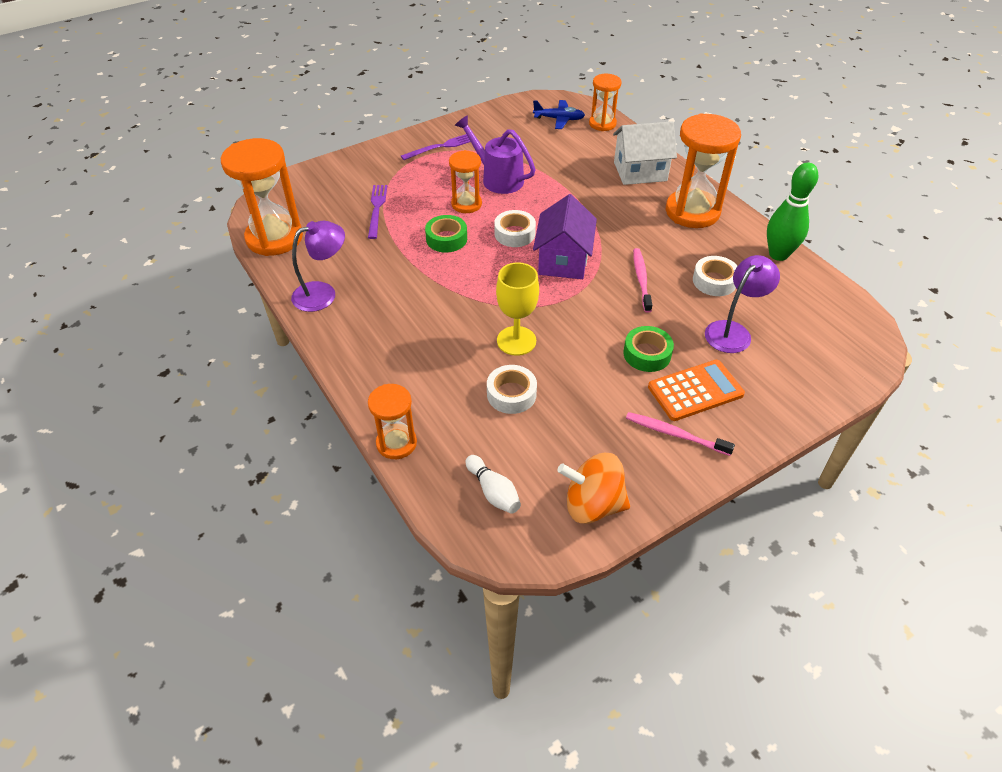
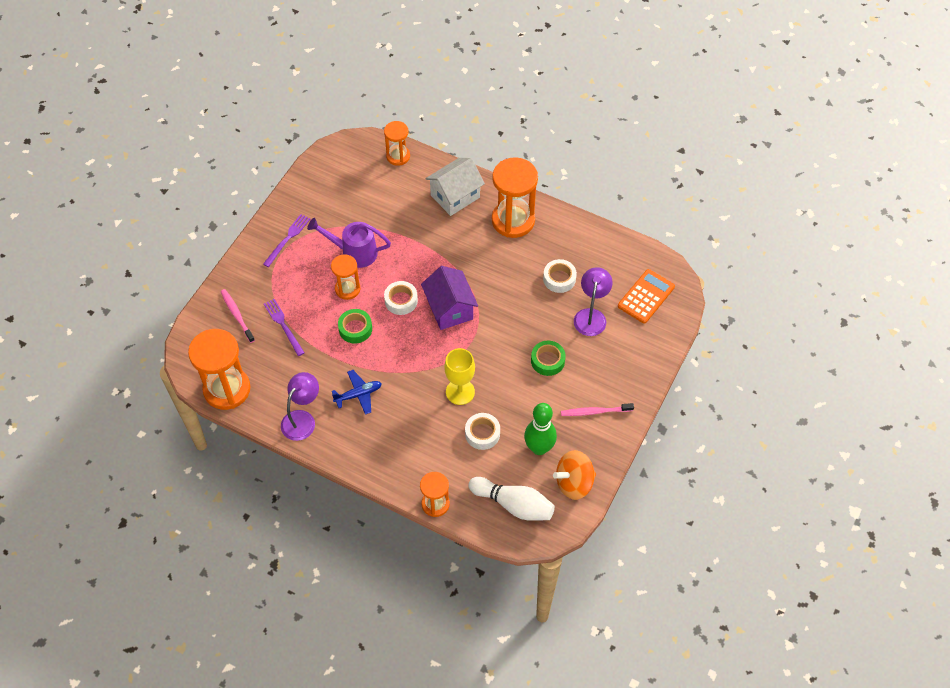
camera: 30 degrees left, 10 degrees up
(493, 491) = (513, 504): white bowling pin -> white bowling pin, size x1.67
(559, 119) = (361, 166): blue plane -> blue plane (358, 394)
(641, 279) = (511, 300): pink toothbrush -> pink toothbrush (237, 315)
(695, 391) = (591, 374): orange calculator -> orange calculator (646, 296)
(778, 254) = (589, 234): green bowling pin -> green bowling pin (539, 448)

